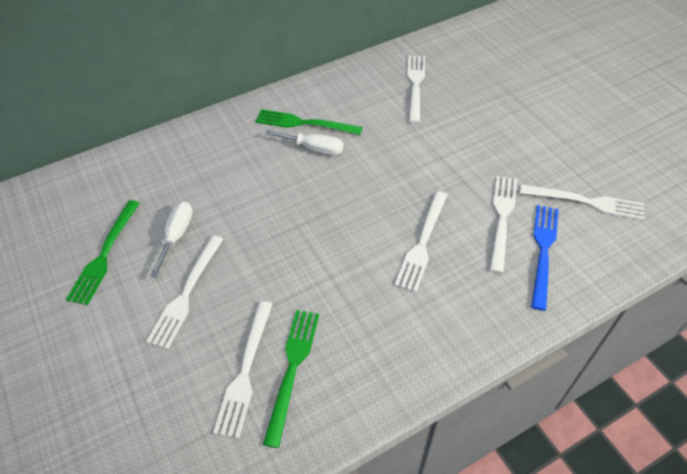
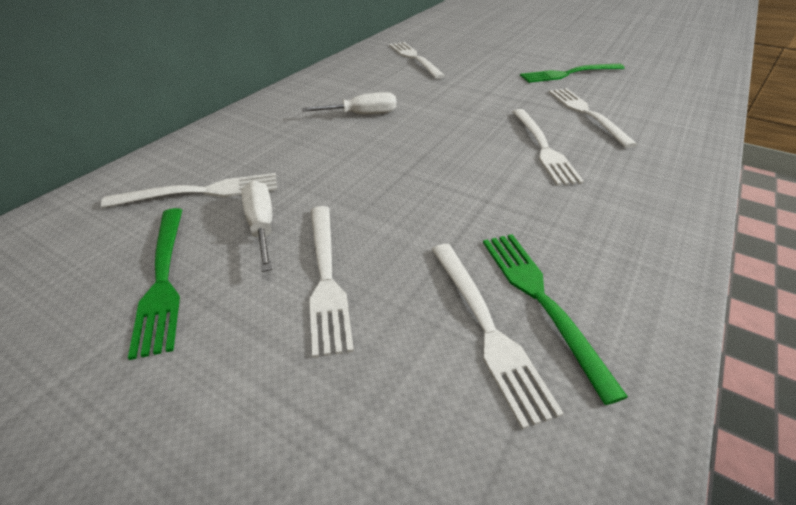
camera: 30 degrees left, 10 degrees down
(304, 123) = (333, 101): green fork -> green fork (568, 74)
(543, 251) = (645, 123): blue fork -> none
(586, 202) = (633, 88): white fork -> white fork (201, 192)

